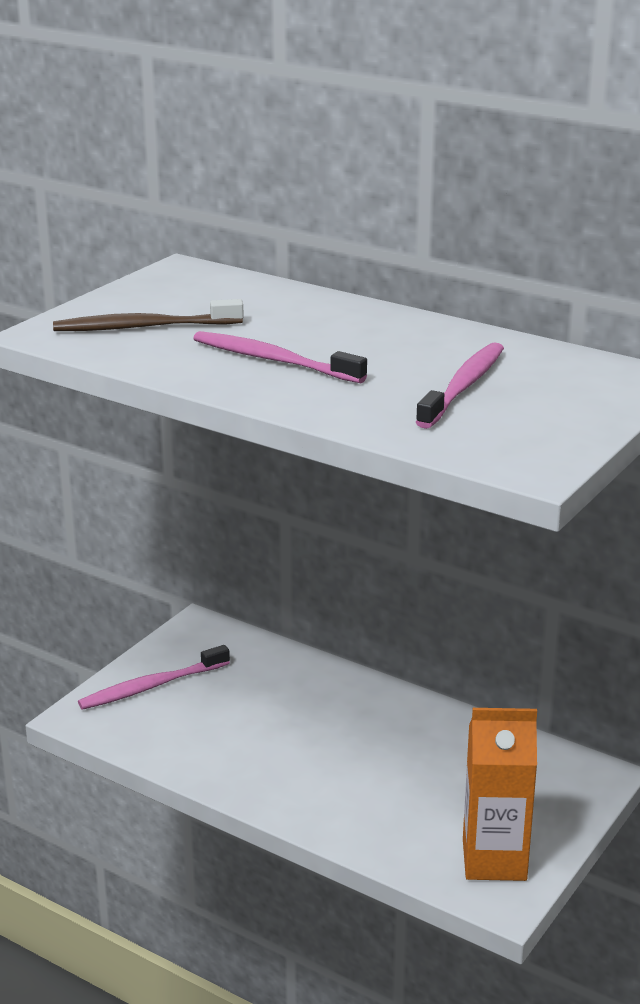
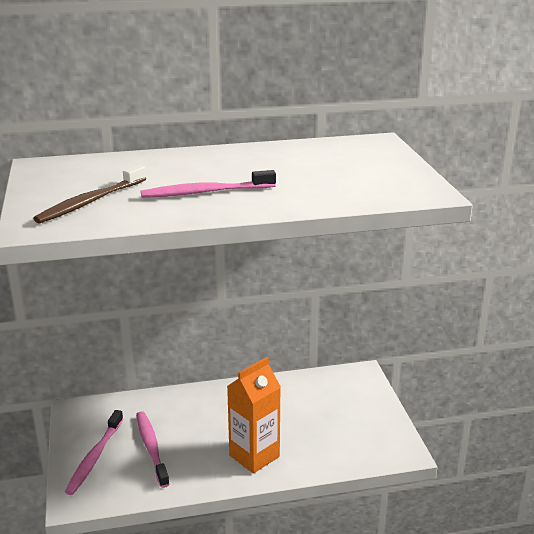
camera: 45 degrees left, 0 degrees up
(463, 387) = (322, 171): pink toothbrush -> pink toothbrush (151, 448)
(494, 860) = (376, 437): orange carton -> orange carton (254, 456)

